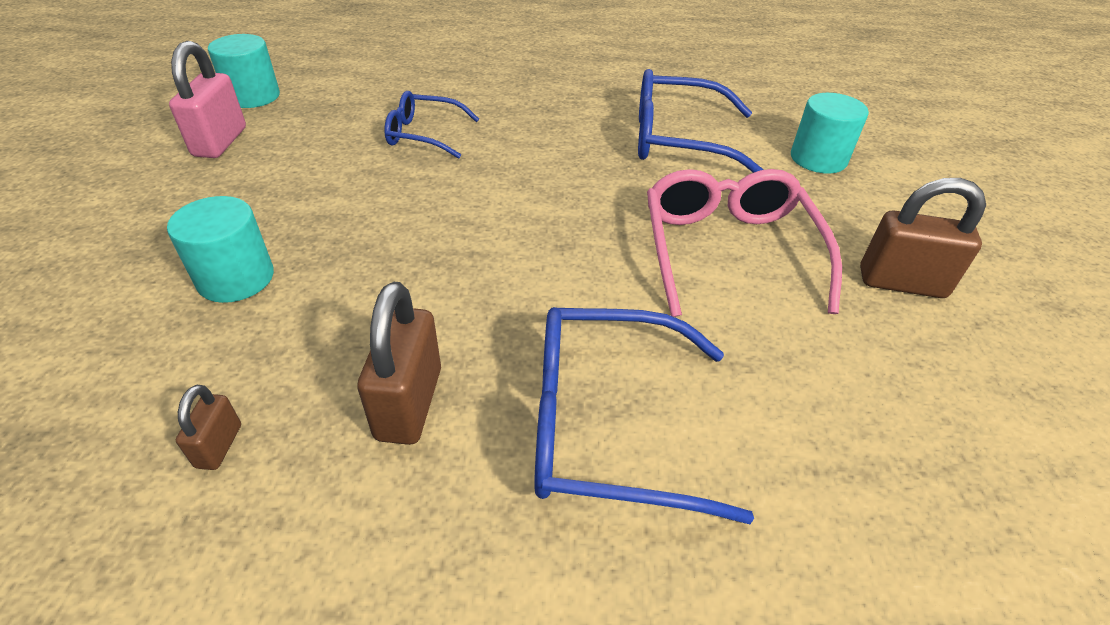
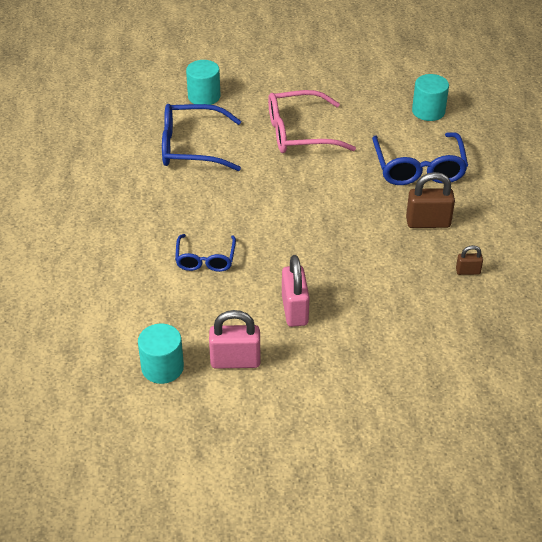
camera: 95 degrees left, 0 degrees up
(236, 278) = (370, 302): turquoise cylinder -> turquoise cylinder (428, 111)
(275, 197) = (294, 310): none -> pink padlock
(678, 140) = (191, 147): blue glasses -> blue glasses turned 90 degrees clockwise
(901, 283) = (309, 85): brown padlock -> none

